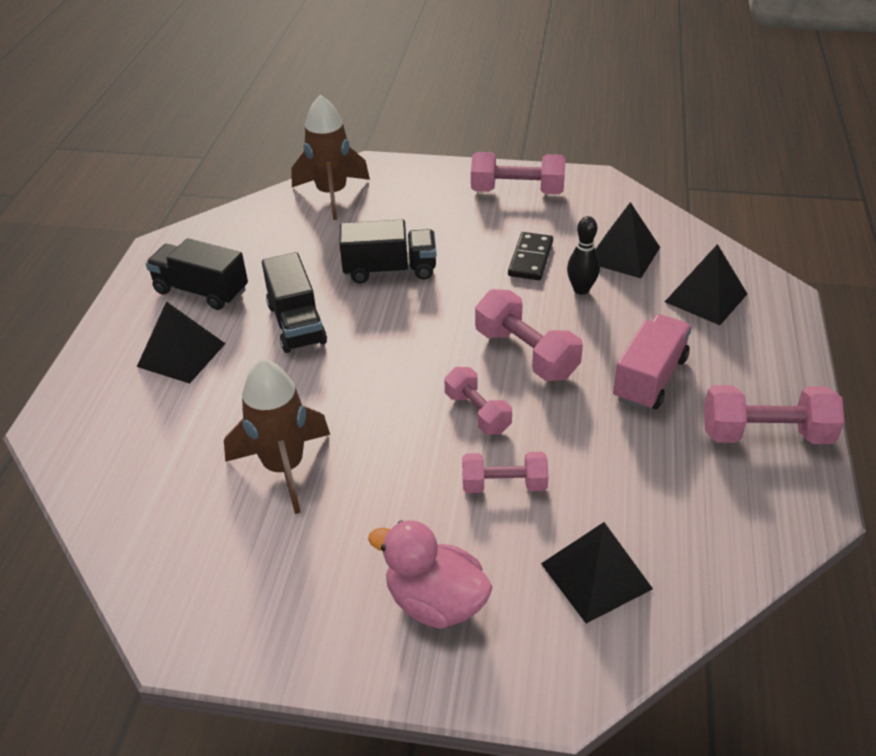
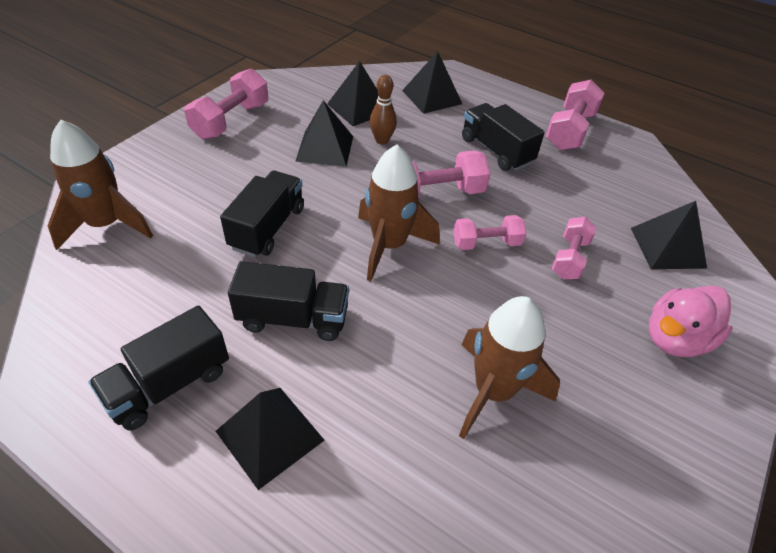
camera: 70 degrees left, 5 degrees up
(422, 347) = (389, 246): none -> brown rocket
(530, 259) = (325, 148): black domino -> black pyramid
(581, 289) = (382, 140): black bowling pin -> brown bowling pin
(649, 378) = (496, 151): pink truck -> black truck

